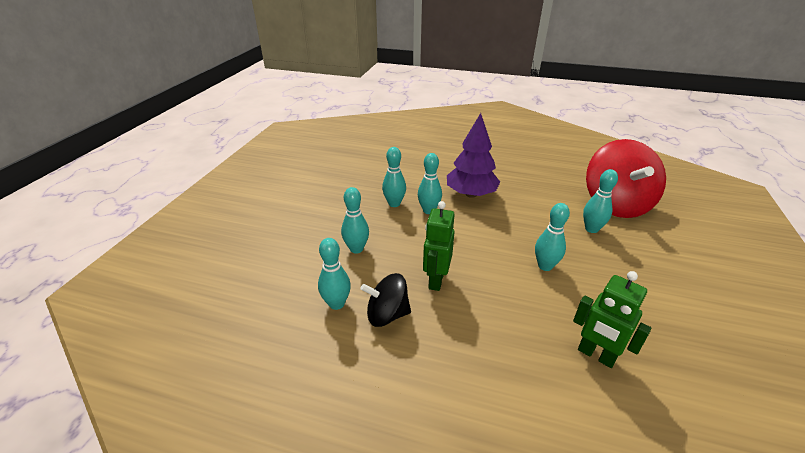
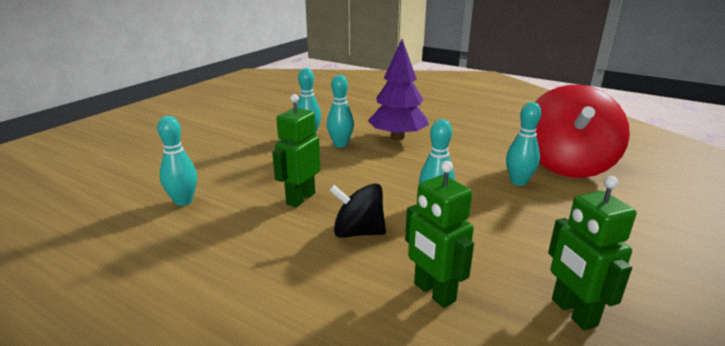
camera: 15 degrees right, 10 degrees down
(356, 249) = (240, 164): turquoise bowling pin -> none
(387, 314) = (225, 217): black spinning top -> black spinning top (358, 232)
(695, 350) = (573, 312): none -> green robot

